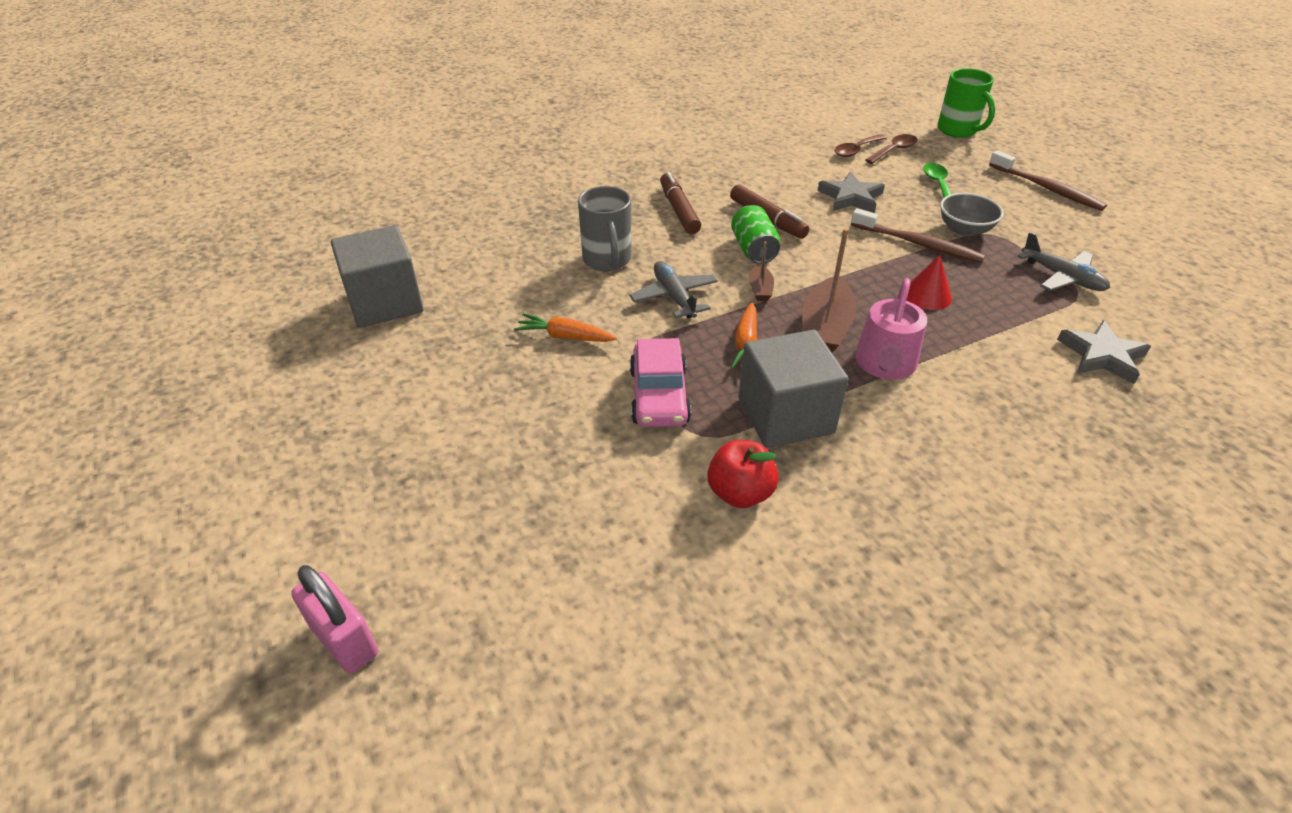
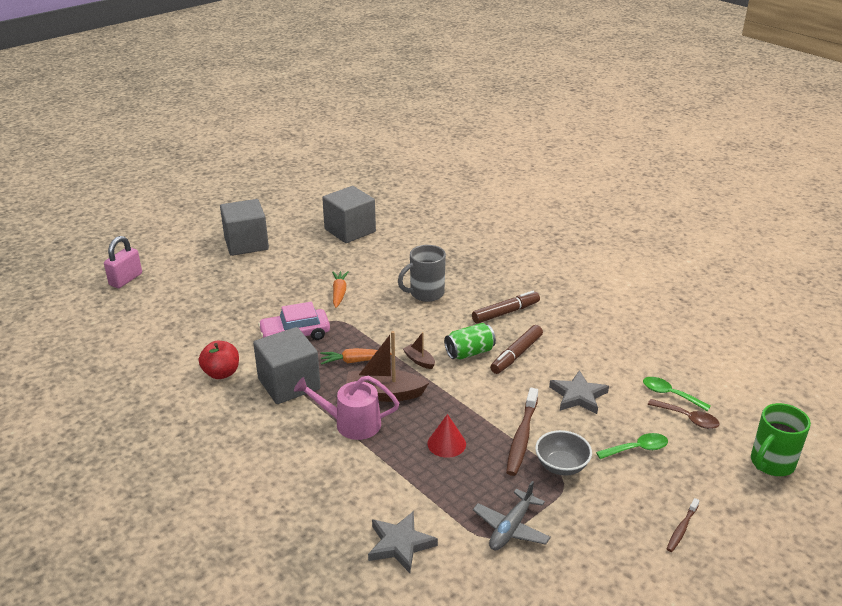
camera: 75 degrees right, 10 degrees down
(333, 429) = (246, 243): none -> grey cube
(674, 297) = (395, 326): grey plane -> none
(760, 289) = (419, 360): brown boat -> brown boat turned 60 degrees clockwise
(856, 150) = (669, 394): brown spoon -> green spoon
(1047, 188) = (681, 529): brown toothbrush -> brown toothbrush, size x0.56

